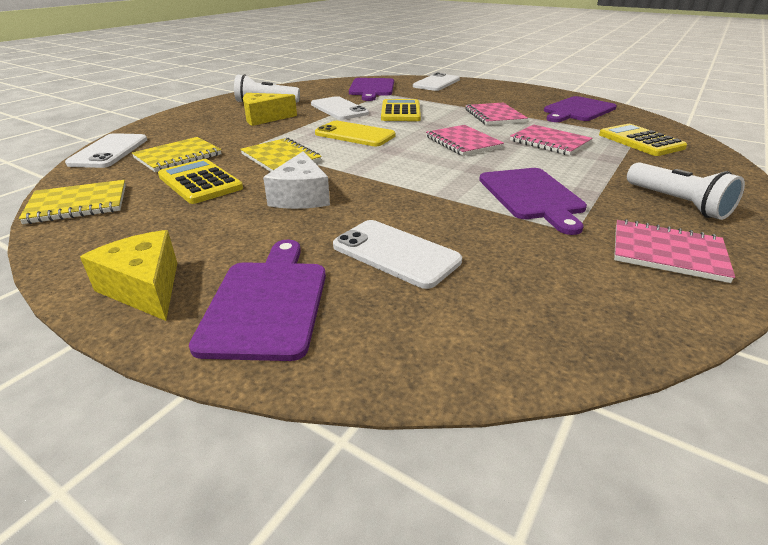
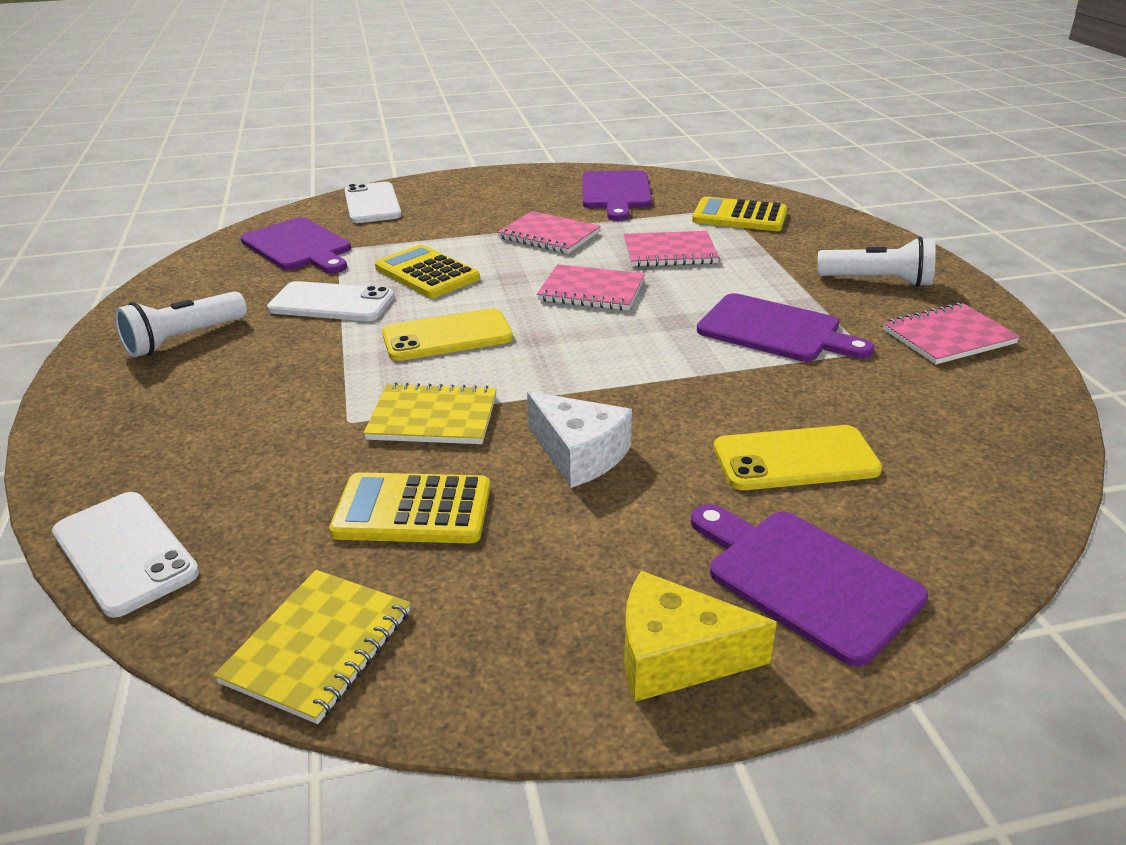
camera: 45 degrees left, 0 degrees up
(178, 156) = (276, 495): yellow notebook -> none
(264, 118) = (251, 367): yellow cheese -> none
(395, 253) = (795, 459): white phone -> yellow phone

